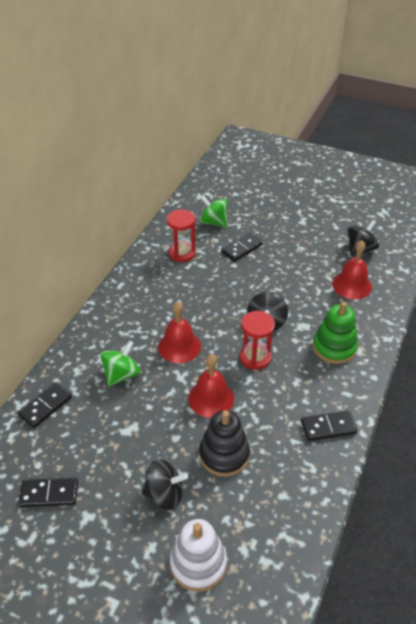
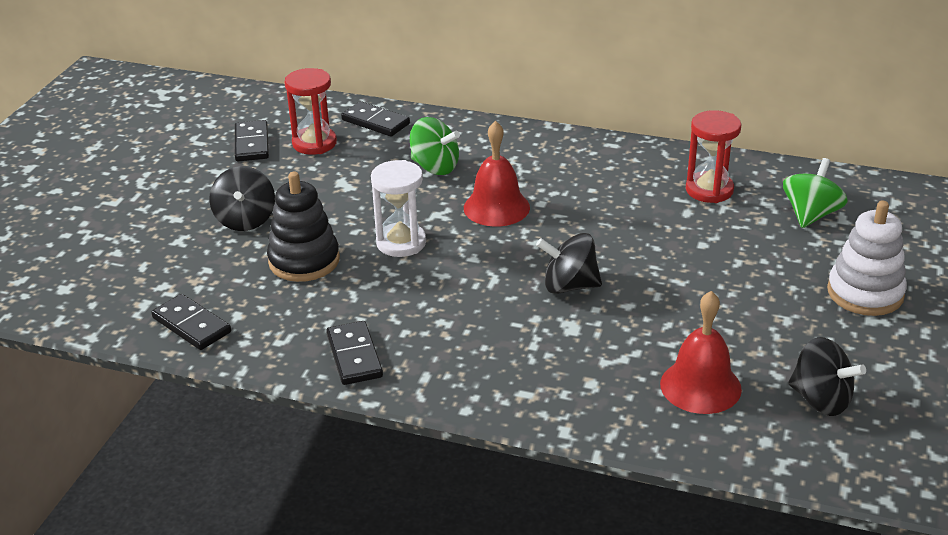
camera: 85 degrees right, 10 degrees down
(198, 563) = (150, 253): white stacking toy -> white stacking toy (865, 293)
(211, 398) = (401, 243): red bell -> white hourglass
(242, 249) = (750, 250): black domino -> black domino (191, 325)
(255, 357) = (487, 278): red hourglass -> red hourglass (314, 143)
(334, 347) = (527, 362): green stacking toy -> none

